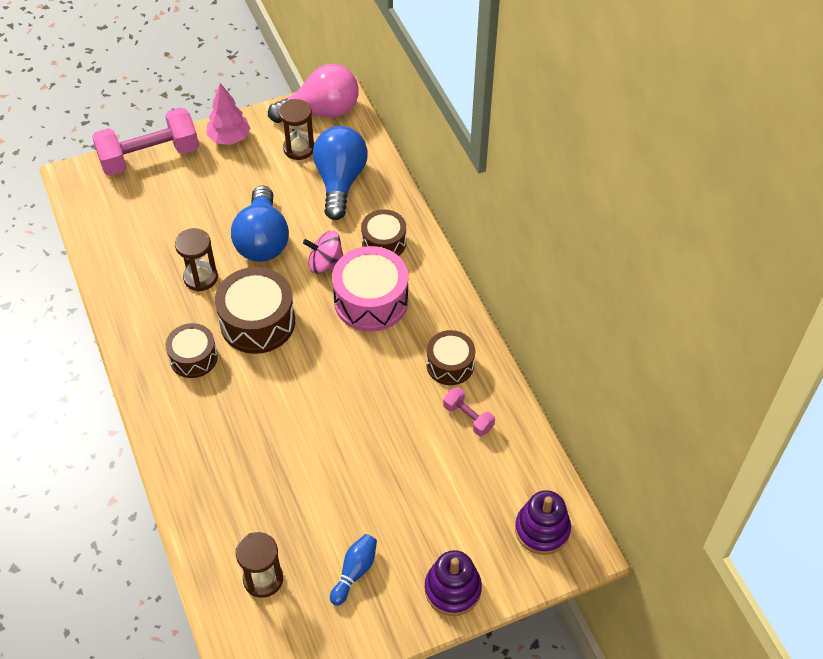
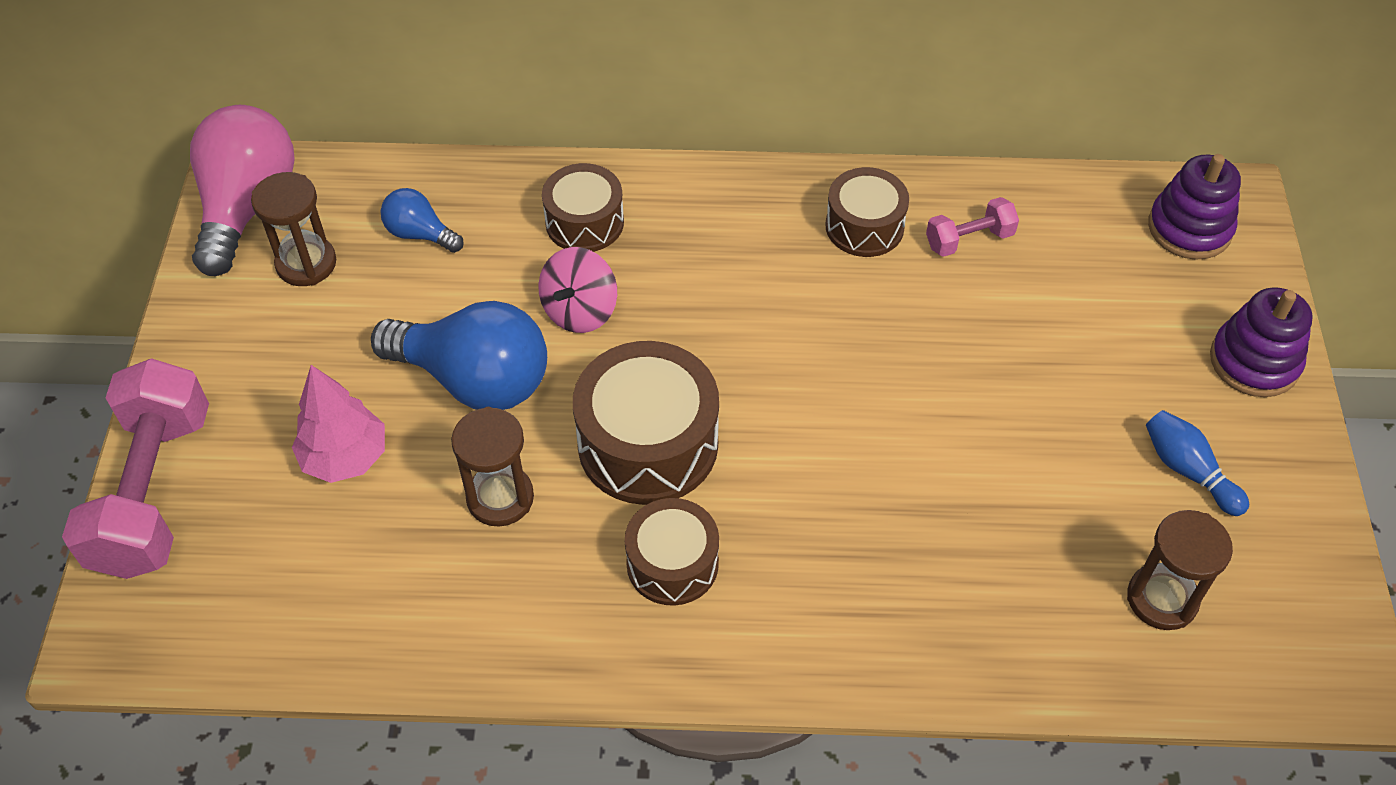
camera: 65 degrees left, 0 degrees up
(229, 138) = (205, 354): pink tree -> pink tree (345, 458)
(340, 181) = (420, 234): blue light bulb -> blue light bulb, size x0.50
(371, 301) = (691, 278): pink drum -> none

